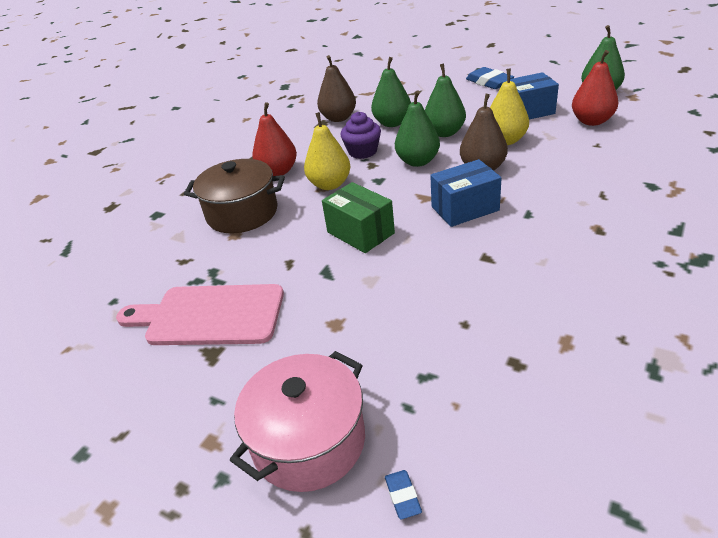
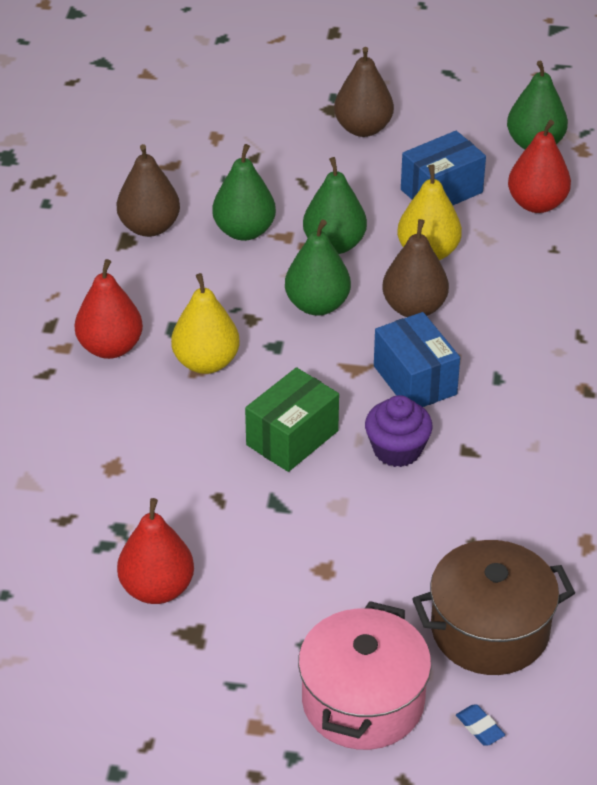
camera: 25 degrees left, 5 degrees up
(209, 315) = (157, 589): pink cutting board -> red pear
(242, 213) = (101, 430): brown pot -> brown pot (490, 630)
(360, 233) = (292, 438): green box -> green box turned 75 degrees counterclockwise
(362, 151) = (225, 294): purple cupcake -> purple cupcake (397, 450)
(465, 208) = (415, 380): blue box -> blue box turned 75 degrees counterclockwise
(489, 82) = (363, 128): blue eraser -> brown pear

